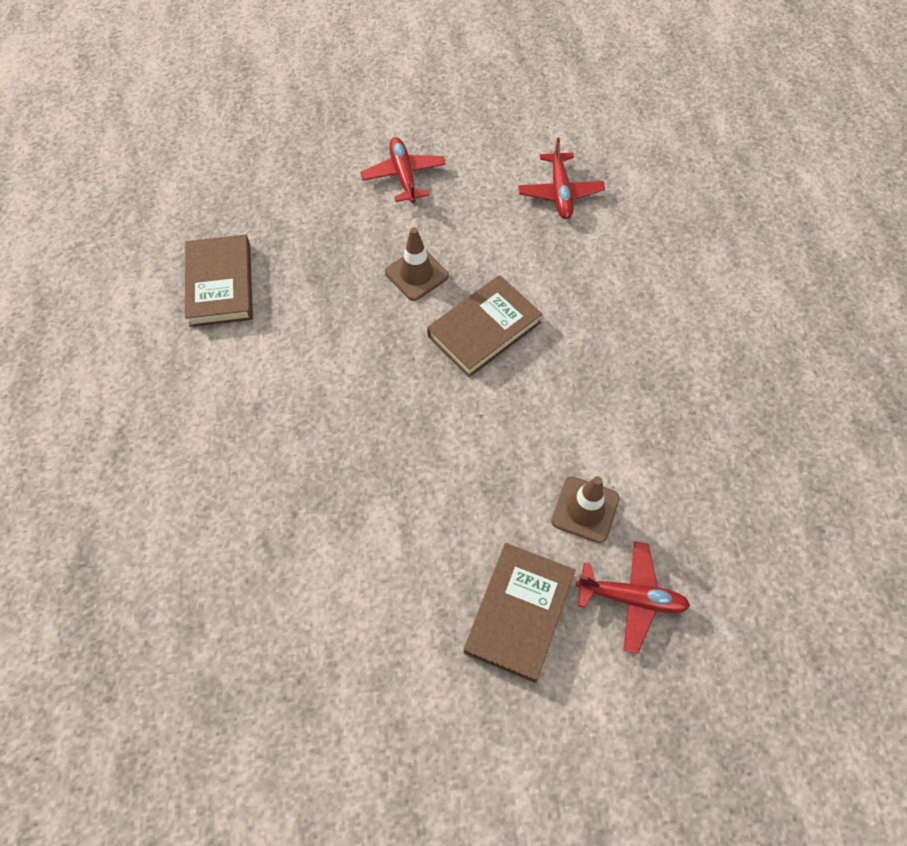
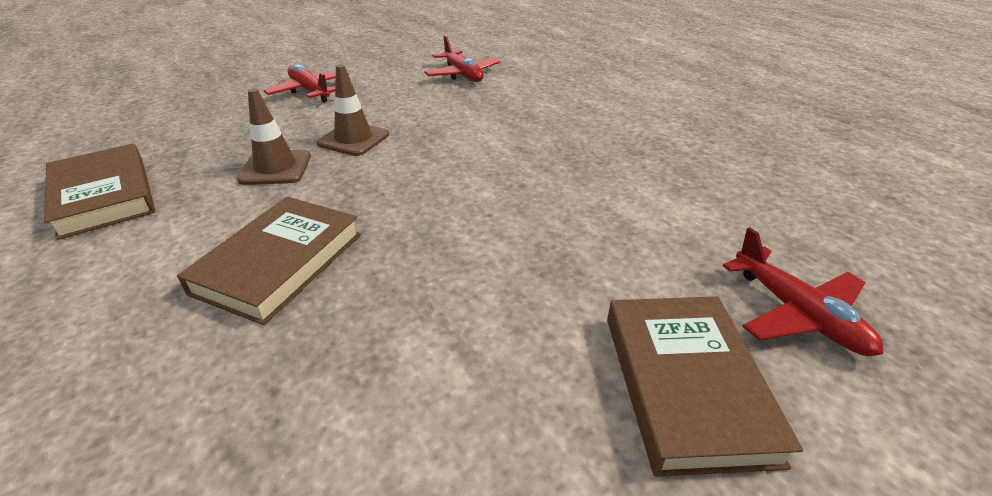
camera: 25 degrees left, 25 degrees down
(484, 329) = (448, 156): brown book -> brown book (279, 263)
(585, 509) = (666, 253): brown traffic cone -> brown traffic cone (276, 168)
(631, 598) = (797, 313): red plane -> red plane turned 75 degrees clockwise

